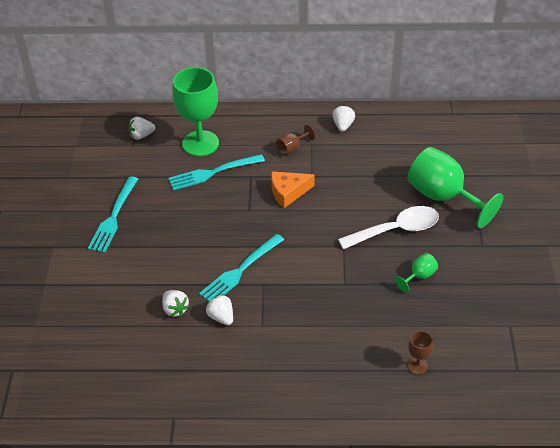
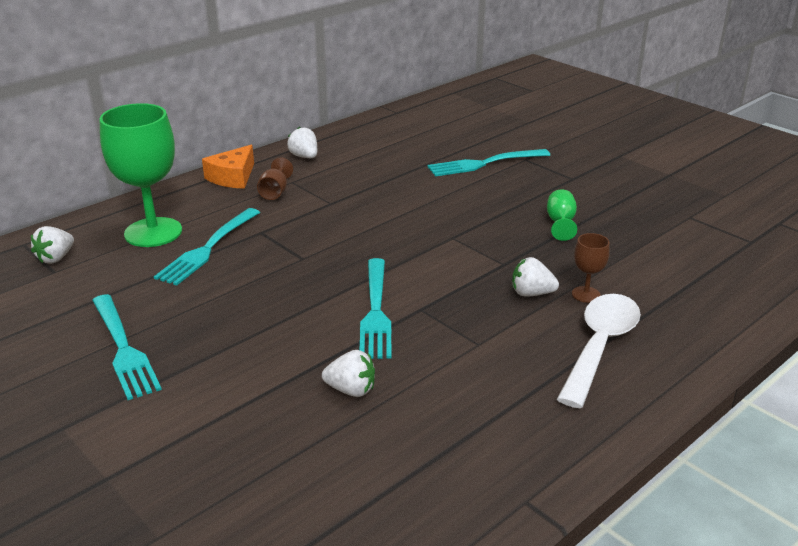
camera: 45 degrees left, 15 degrees down
(221, 317) = (421, 364): white strawberry -> white strawberry (531, 293)
(288, 192) = (326, 225): orange cheese -> orange cheese (233, 177)
(396, 230) = (482, 203): white spoon -> white spoon (600, 346)
(417, 366) = (677, 285): brown goblet -> brown goblet (586, 294)
(443, 197) = (484, 163): green goblet -> turquoise fork

